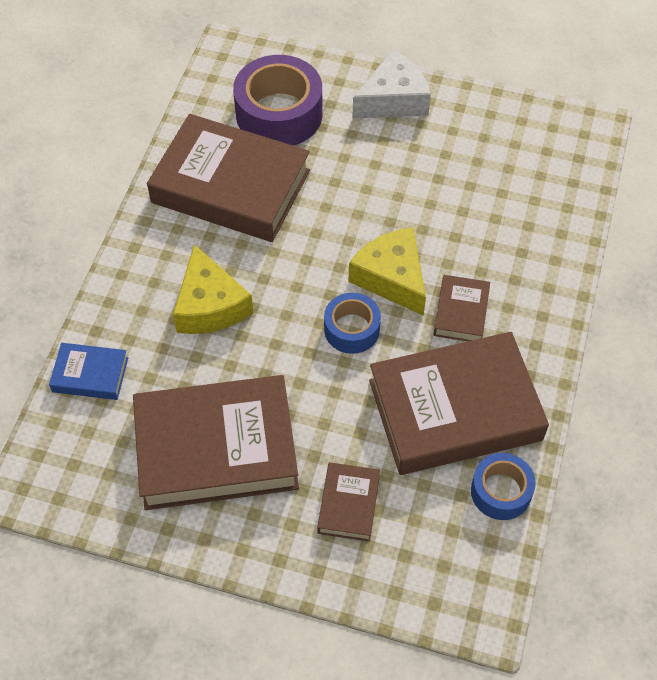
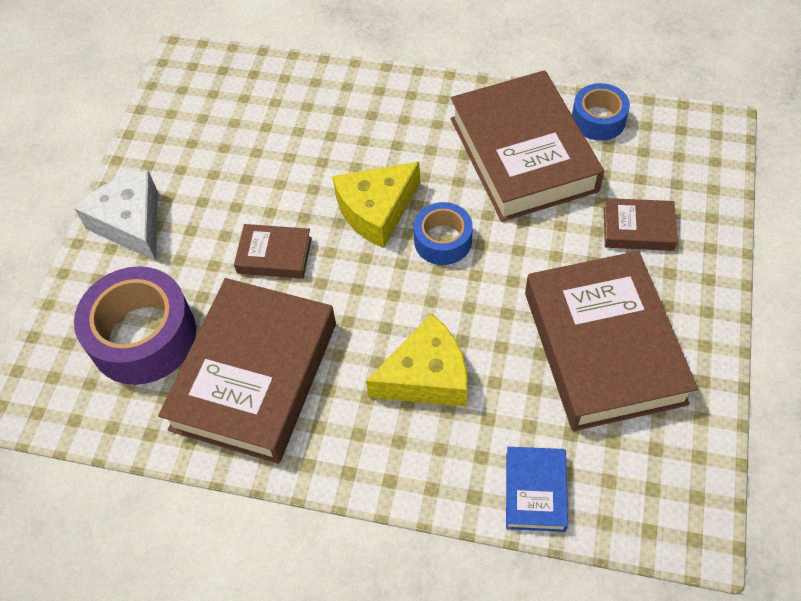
camera: 90 degrees left, 0 degrees up
(461, 312) = (413, 154): brown book -> brown book (274, 255)

